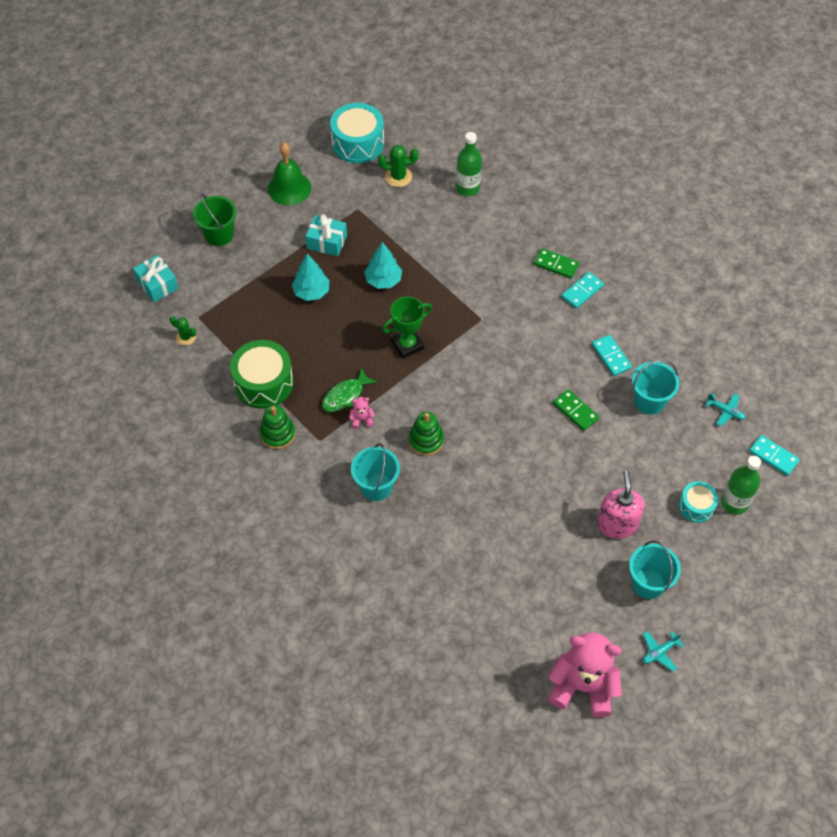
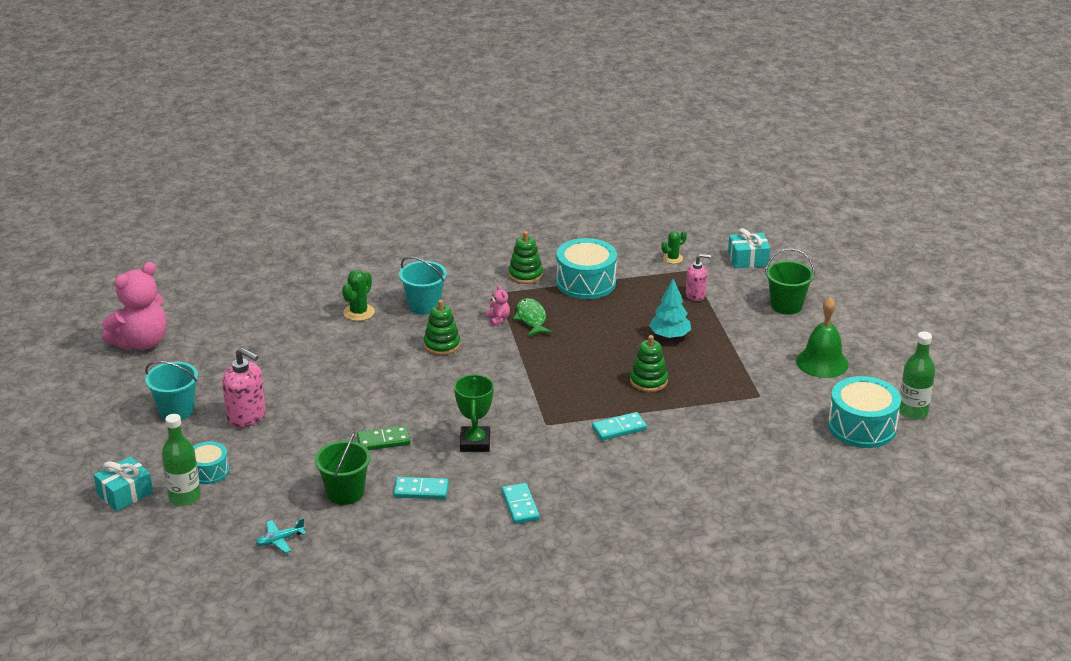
camera: 120 degrees right, 25 degrees down
(238, 298) = (695, 295): none -> pink soap dispenser
(263, 383) = (586, 282): green drum -> turquoise drum
(327, 242) = (727, 363): turquoise gift -> turquoise gift (125, 493)
(361, 419) = (498, 319): pink teddy bear -> pink teddy bear turned 45 degrees counterclockwise
(383, 280) = (648, 381): turquoise tree -> green stacking toy
(398, 177) = (788, 438): green cactus -> green cactus (359, 312)
(407, 345) = (556, 369): green trophy -> green trophy (475, 442)
(468, 188) = (735, 481): green bottle -> green bottle (912, 412)
(556, 265) = (572, 502): green domino -> none
(649, 401) = (345, 493): turquoise bucket -> green bucket
(659, 652) = (116, 391): turquoise plane -> none
(773, 456) = (198, 548): turquoise domino -> turquoise domino (619, 428)

